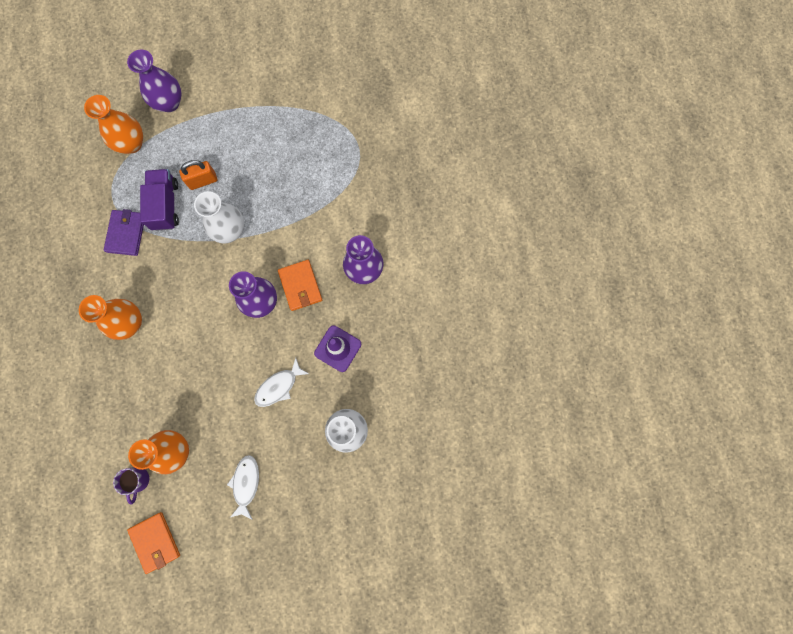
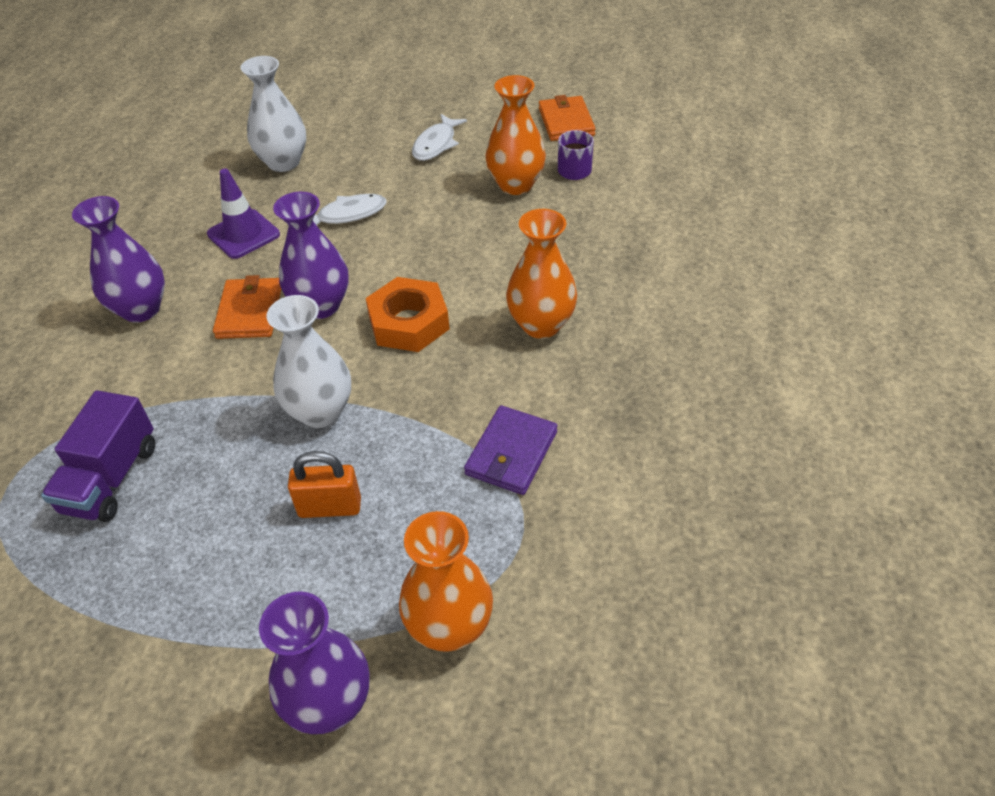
camera: 160 degrees left, 30 degrees down
(165, 205) = (420, 482): purple truck -> purple truck (111, 478)
(205, 303) = (409, 322): none -> orange nut

